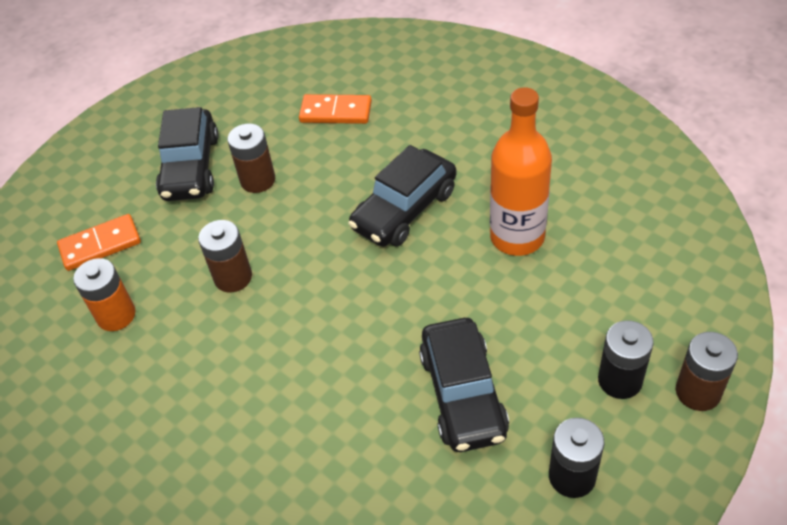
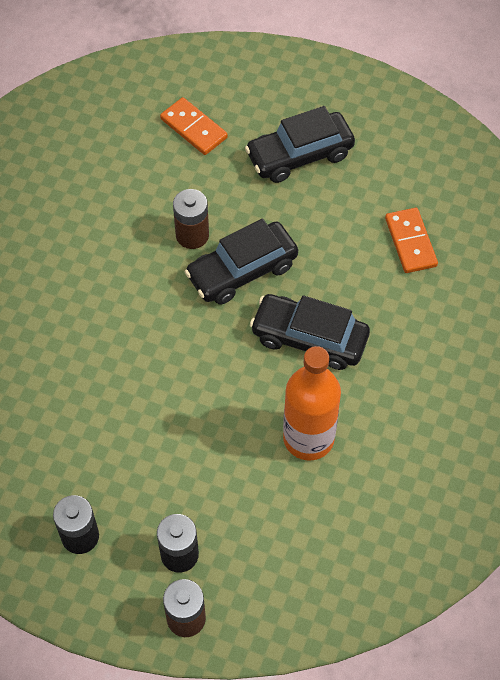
camera: 65 degrees right, 10 degrees up
(116, 315) = (130, 171): orange battery -> none
(258, 180) = (303, 212): brown battery -> none
(463, 394) = (131, 439): black car -> black car (242, 271)

